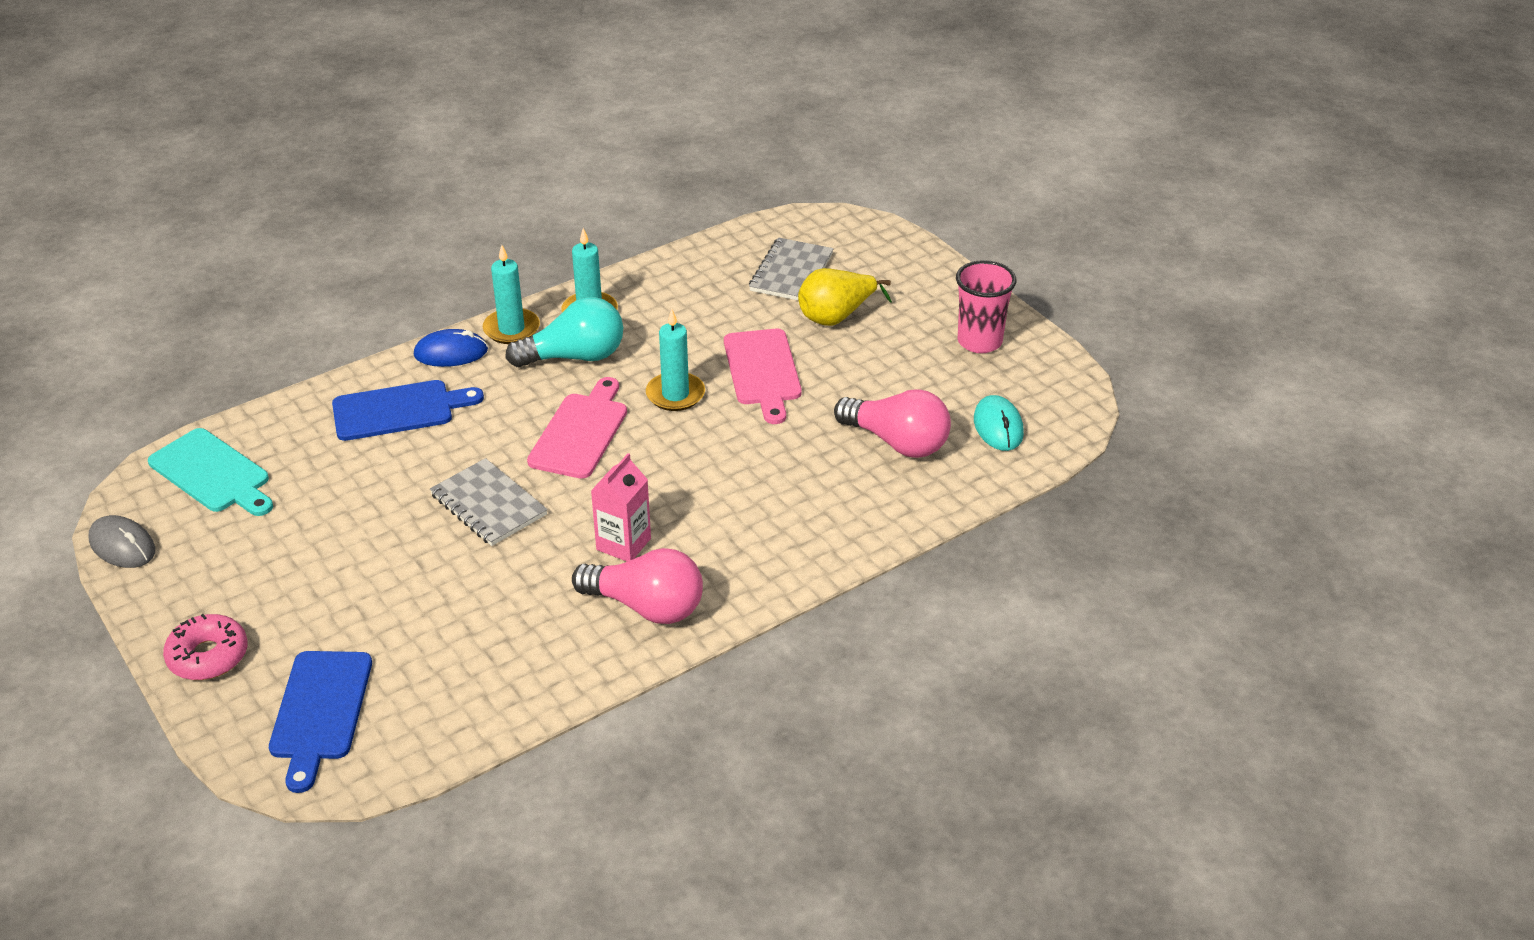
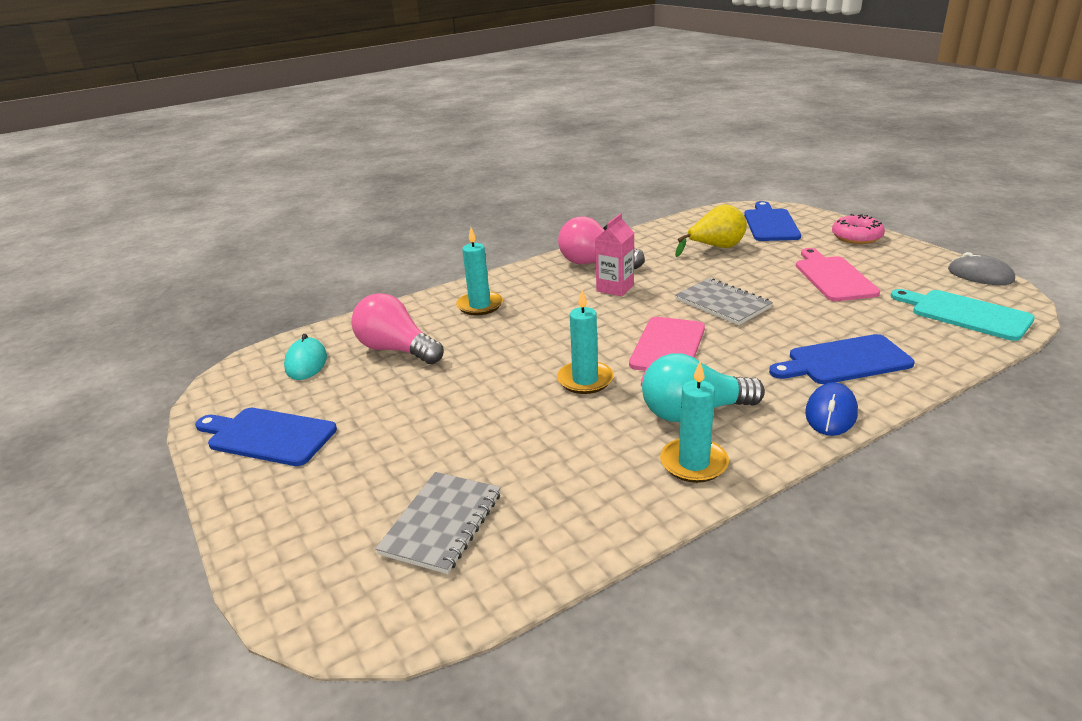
camera: 175 degrees left, 10 degrees down
(451, 353) = (831, 413): blue mouse -> blue mouse turned 60 degrees counterclockwise
(511, 329) = (778, 441): turquoise candle -> turquoise candle (480, 305)
(762, 371) = (499, 402): pink cutting board -> pink cutting board (833, 277)
(836, 317) = (406, 461): yellow pear -> yellow pear (715, 248)
(979, 341) = (268, 436): pink cup -> blue cutting board

